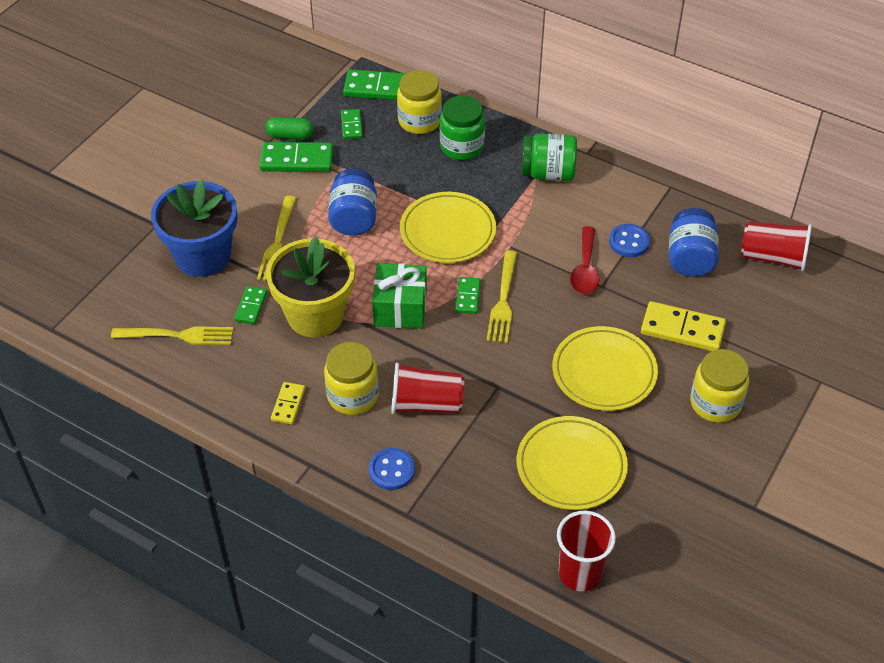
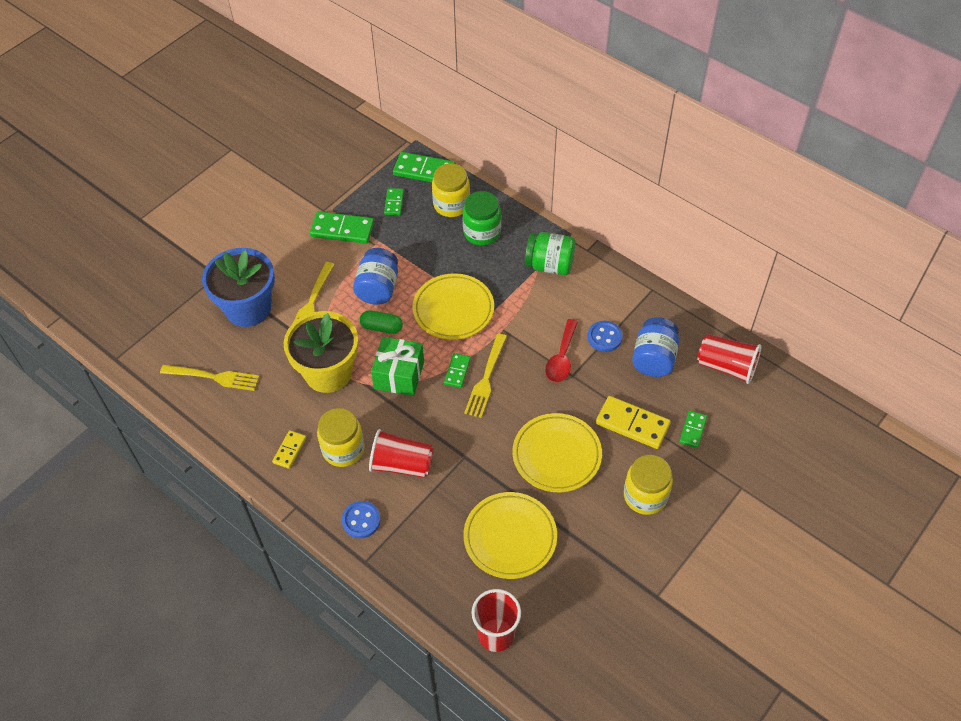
camera: 10 degrees right, 5 degrees up
(251, 306) = (278, 358): green domino -> green domino (693, 430)
(290, 136) = (341, 206): green capsule -> green capsule (382, 327)

